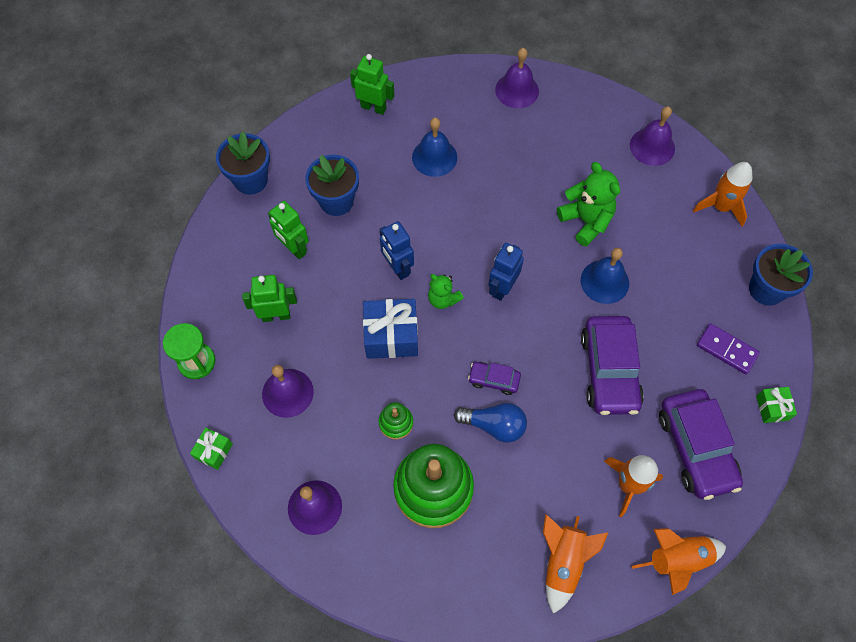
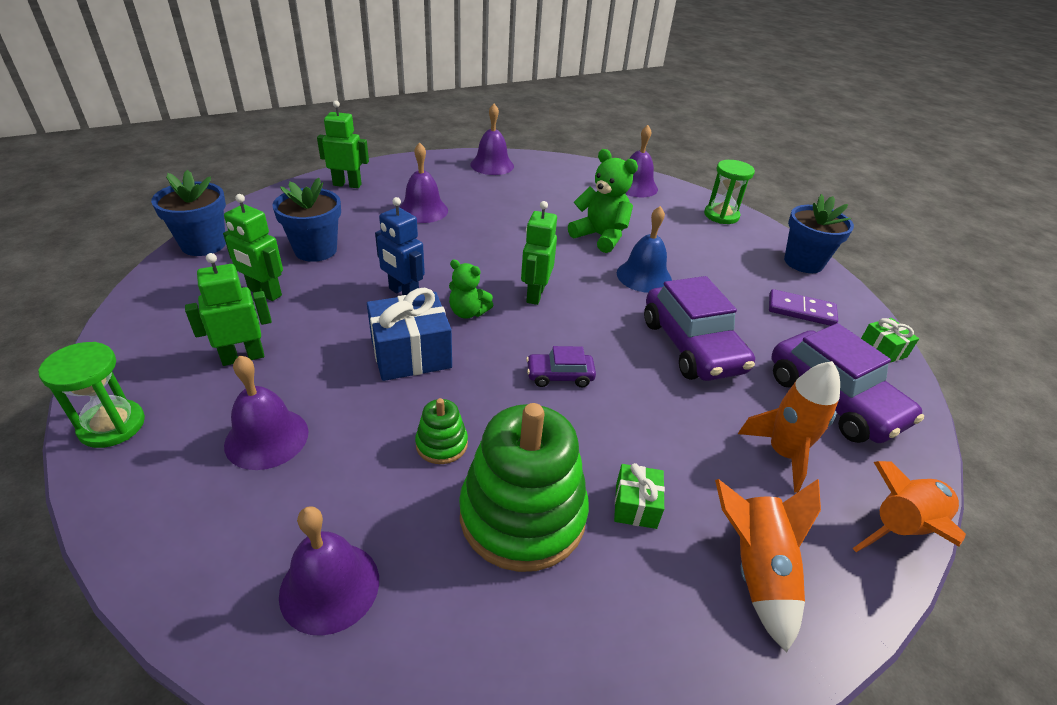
camera: 20 degrees left, 25 degrees down
(214, 451) = (134, 541): green gift -> green gift (635, 506)
(434, 157) = (423, 210): blue bell -> purple bell
(494, 425) = (580, 422): blue light bulb -> none
(502, 288) = (535, 294): blue robot -> green robot
(720, 207) = (721, 215): orange rocket -> green hourglass

